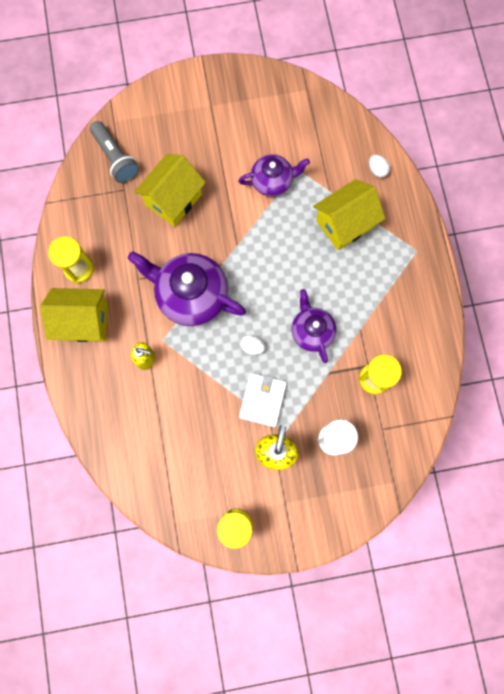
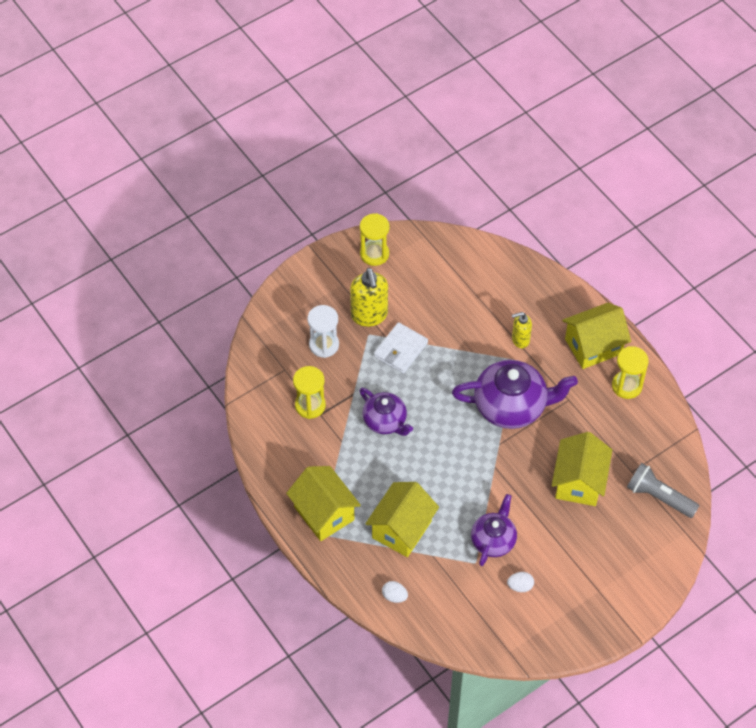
camera: 155 degrees right, 20 degrees down
(252, 346) = (432, 387): white egg -> white egg (520, 586)
(262, 400) = (400, 349): white wallet -> white wallet turned 45 degrees clockwise
(272, 181) = (493, 540): purple teapot -> purple teapot turned 150 degrees clockwise
(405, 267) = (324, 513): none -> yellow house

